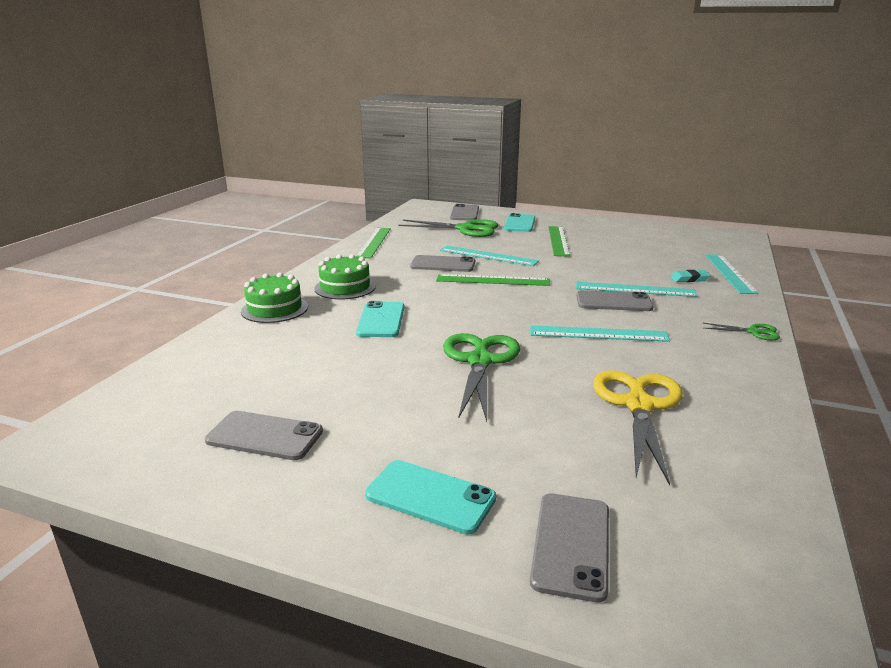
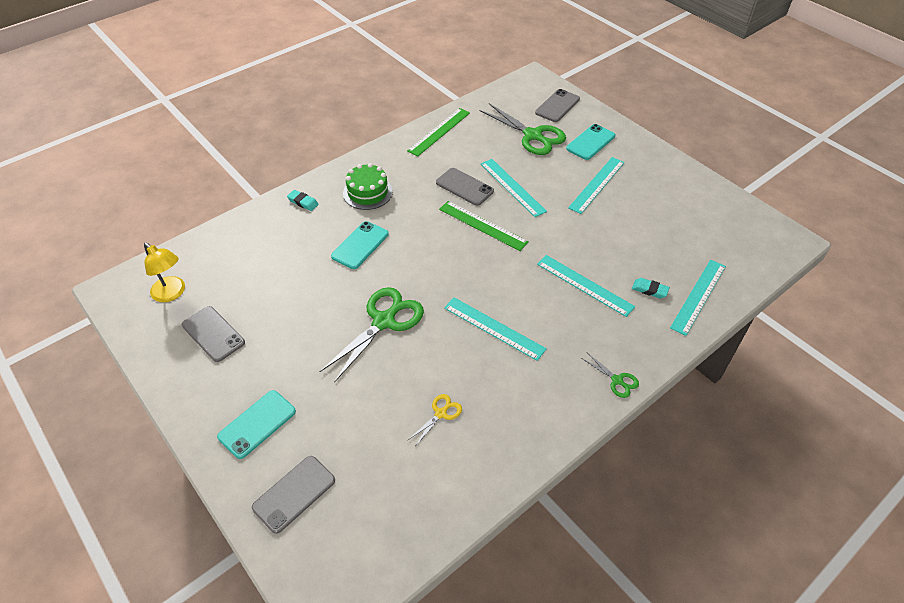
camera: 30 degrees right, 25 degrees up
(159, 420) = (172, 293): none -> yellow lamp
(274, 309) = (303, 202): green cake -> turquoise eraser
(430, 496) = (257, 424): turquoise phone -> turquoise phone turned 75 degrees clockwise
(558, 240) = (597, 184): green ruler -> turquoise ruler
(613, 302) = (548, 294): grey phone -> none
(639, 405) = (441, 413): yellow scissors -> yellow scissors, size x0.48

